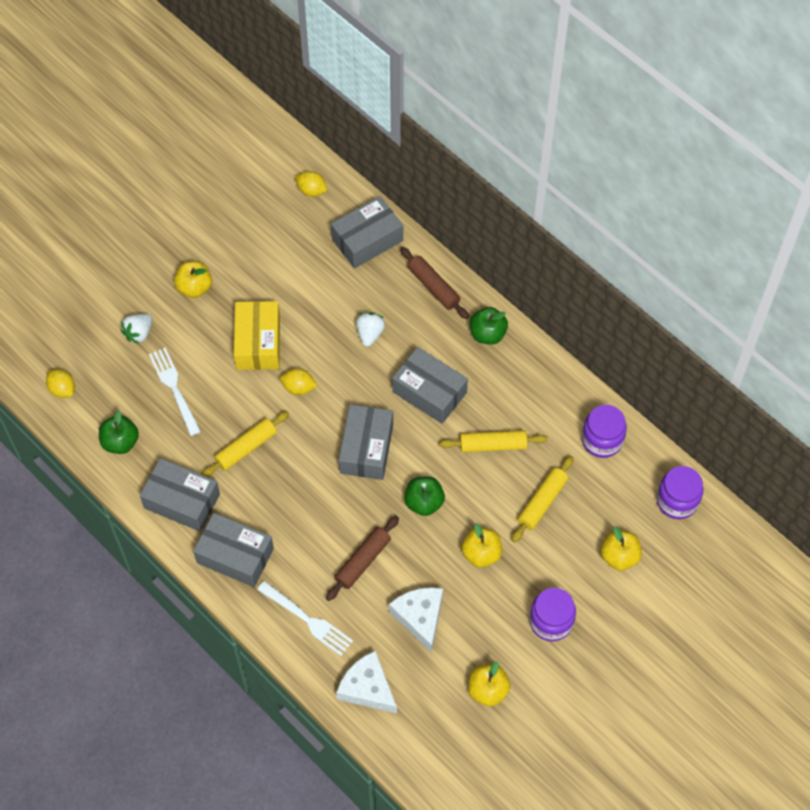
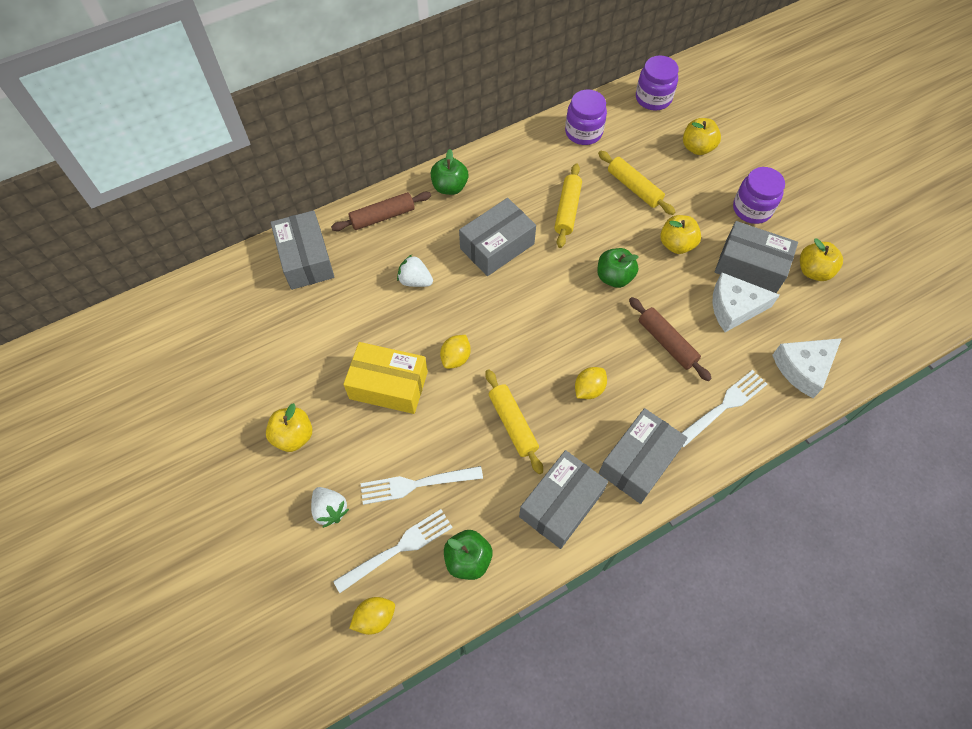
camera: 75 degrees left, 0 degrees up
(118, 390) = (398, 549): none -> white fork
(311, 190) = (223, 295): yellow lemon -> yellow lemon (589, 389)
(366, 449) = (544, 312): grey box -> grey box (750, 266)

